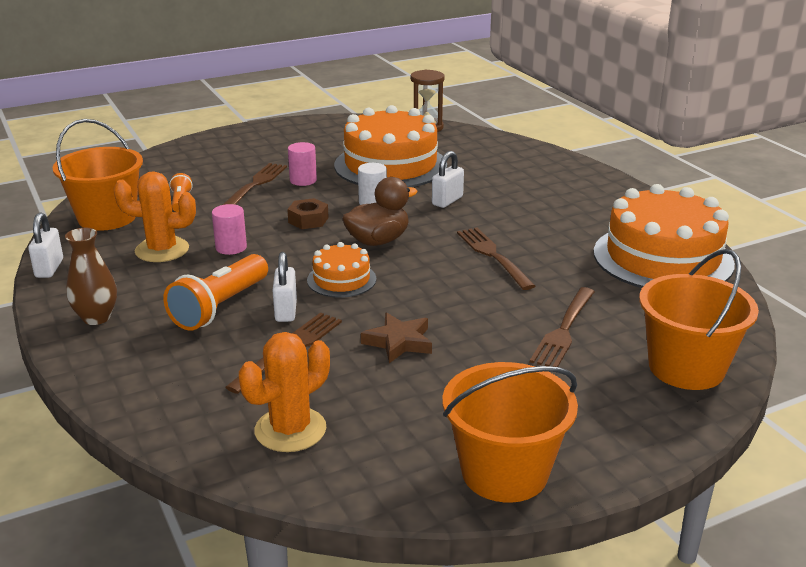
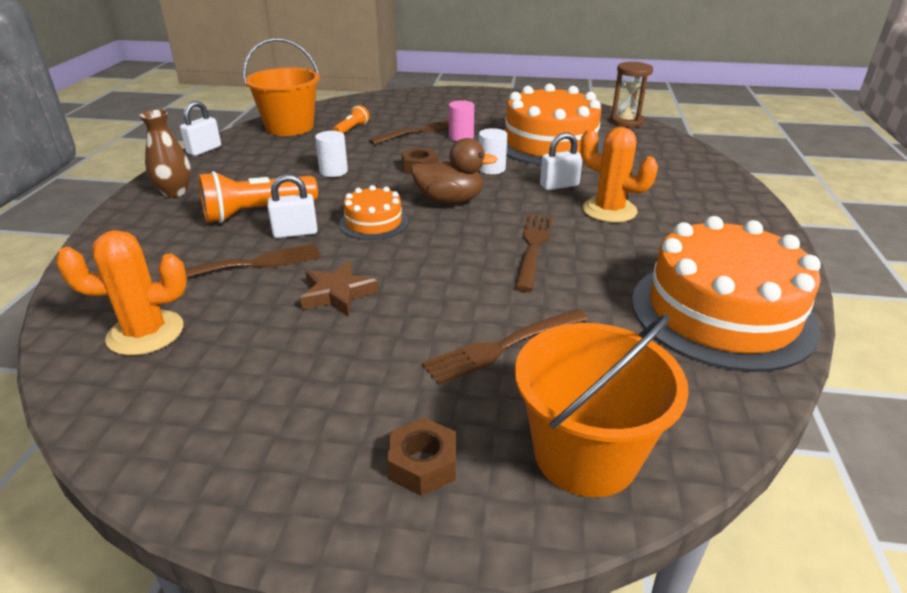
camera: 35 degrees right, 5 degrees up
(162, 250) = (287, 159): orange cactus -> orange cactus (609, 210)
(231, 247) = (333, 171): pink cylinder -> white cylinder
(286, 311) = (295, 233): white padlock -> white padlock turned 45 degrees clockwise
(504, 472) = (231, 472): orange bucket -> none
(610, 413) = (423, 464): none -> brown nut

